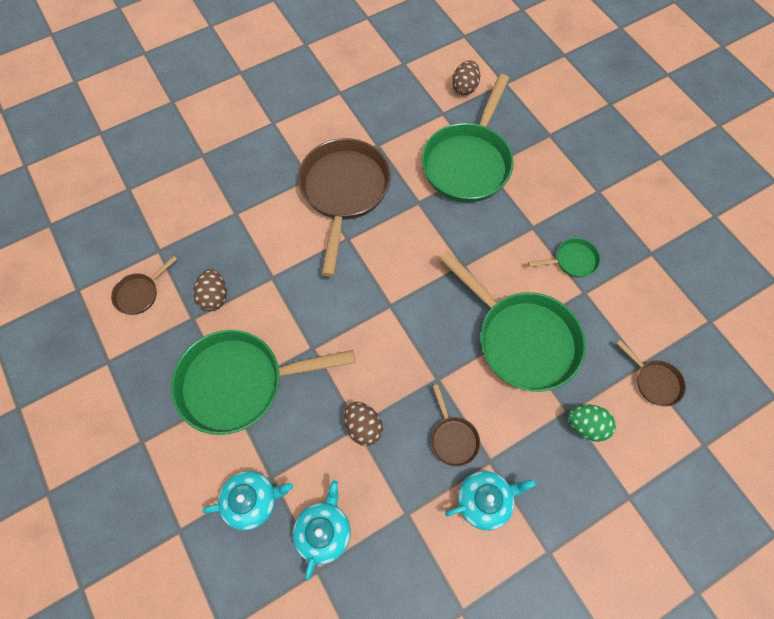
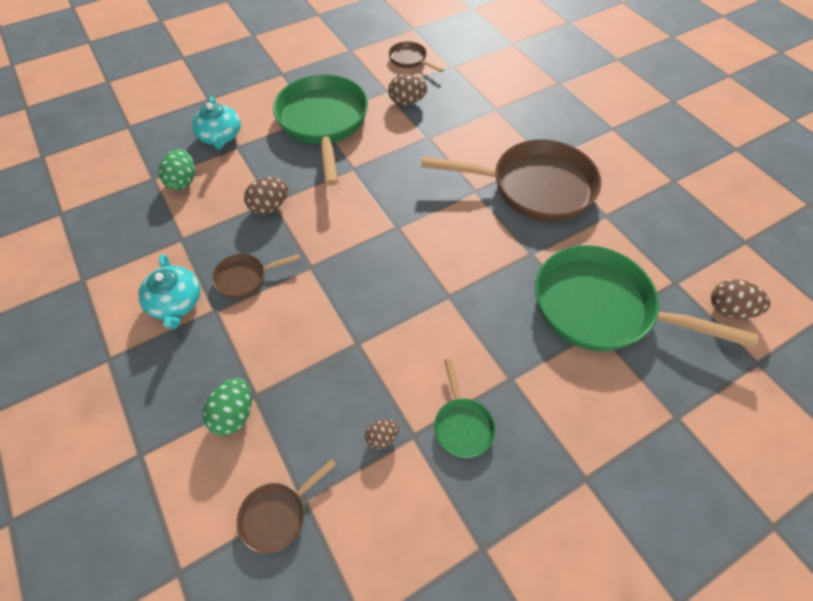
camera: 90 degrees right, 10 degrees down
(324, 531) = (183, 181): turquoise teapot -> green egg
(521, 339) = (350, 352): green pan -> none
(589, 313) = (382, 437): none -> brown egg

